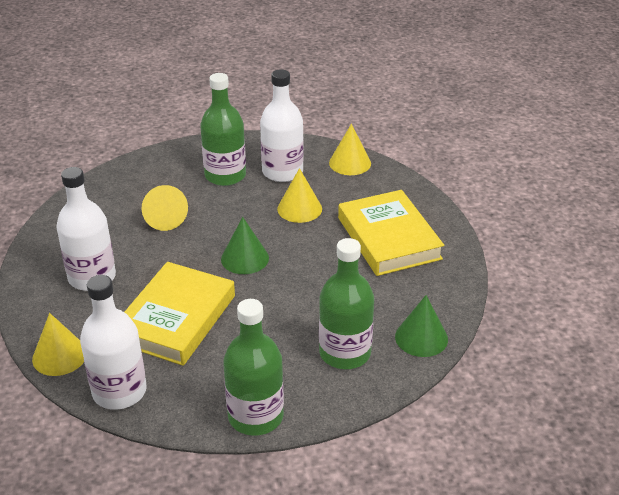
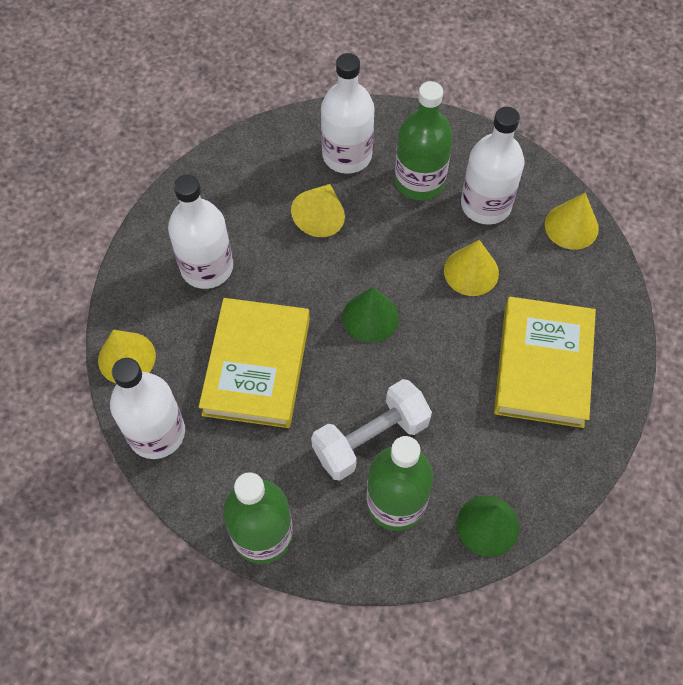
camera: 30 degrees right, 25 degrees up
(160, 179) = (347, 155): none -> white bottle
(176, 319) = (257, 366): yellow book -> yellow book turned 45 degrees counterclockwise
(297, 325) = (370, 438): none -> white dumbbell

